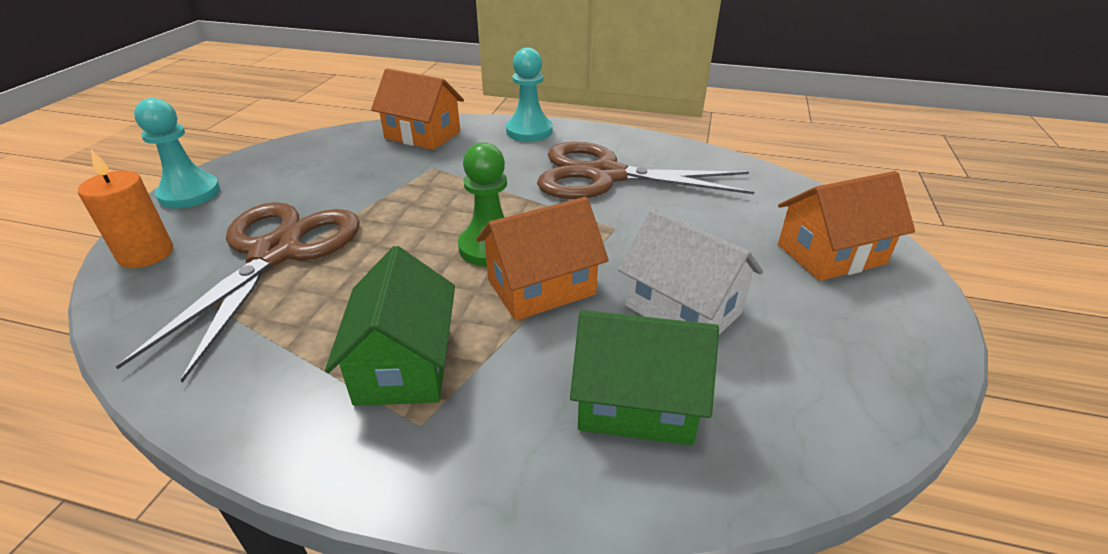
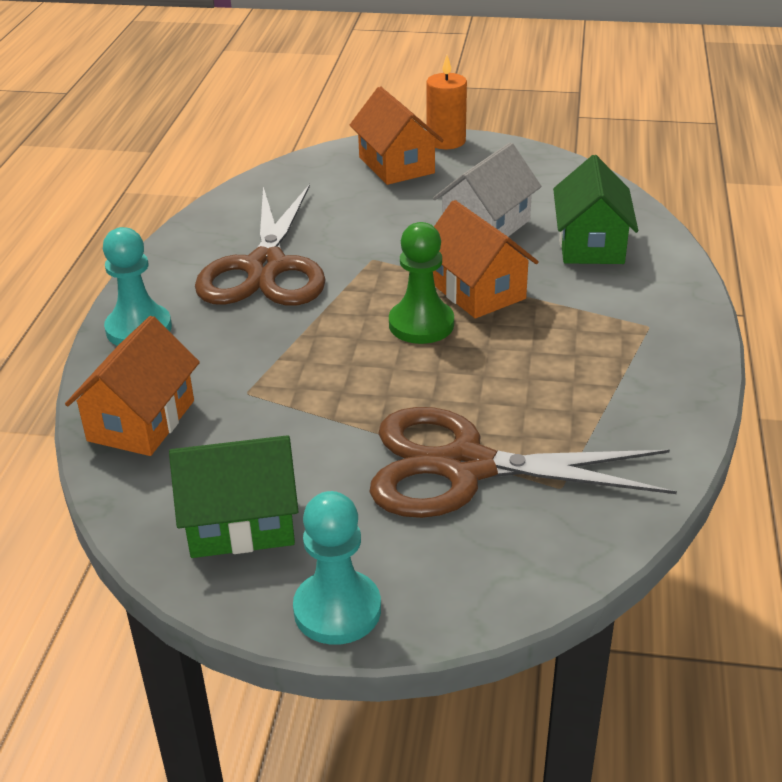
camera: 95 degrees left, 0 degrees up
(146, 254) = (493, 580): orange candle -> orange candle (446, 141)
(404, 364) = (596, 344): green house -> green house (240, 523)

